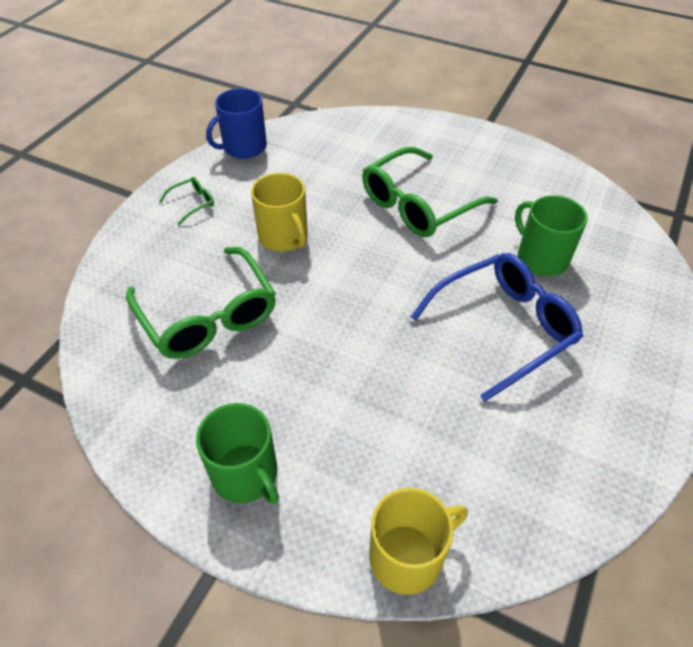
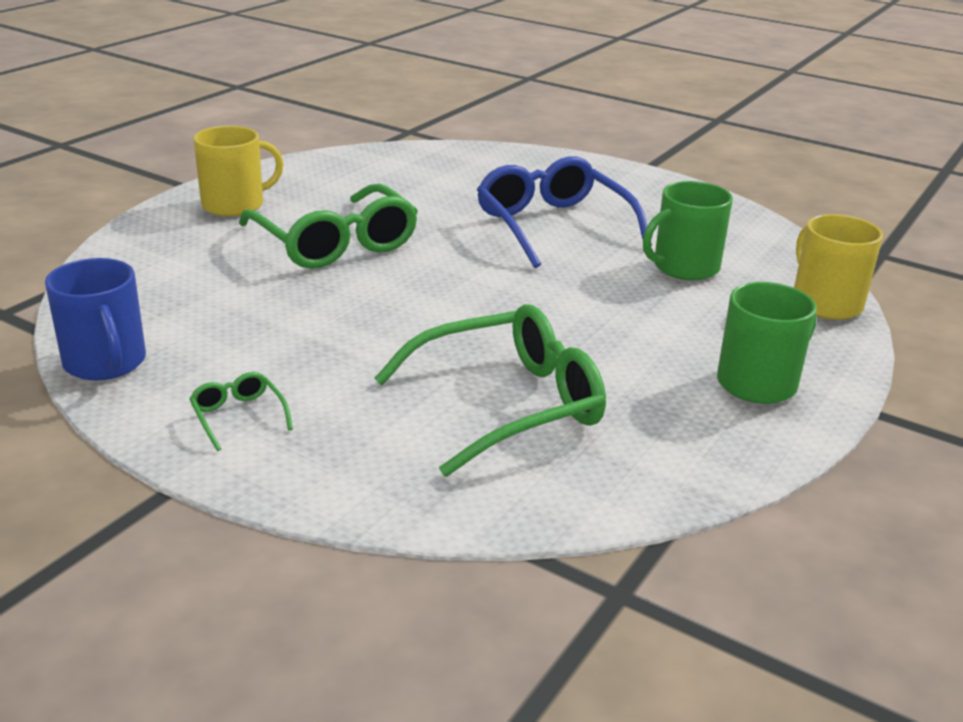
camera: 85 degrees left, 20 degrees down
(284, 237) = (360, 338): yellow mug -> yellow mug (235, 205)
(541, 258) = (455, 194): green mug -> green mug (684, 267)

